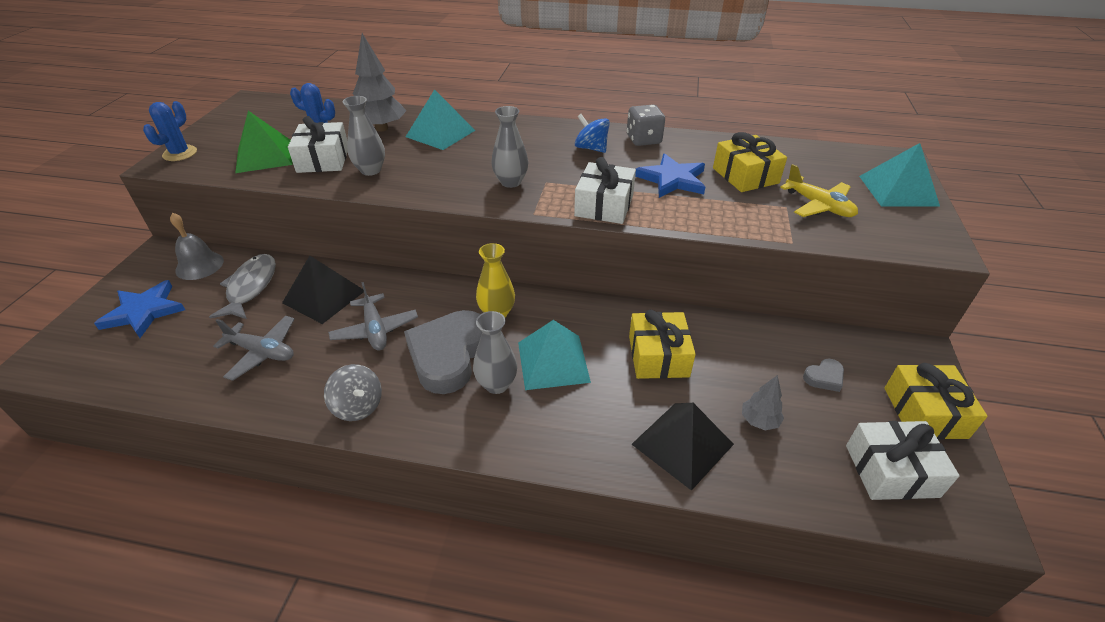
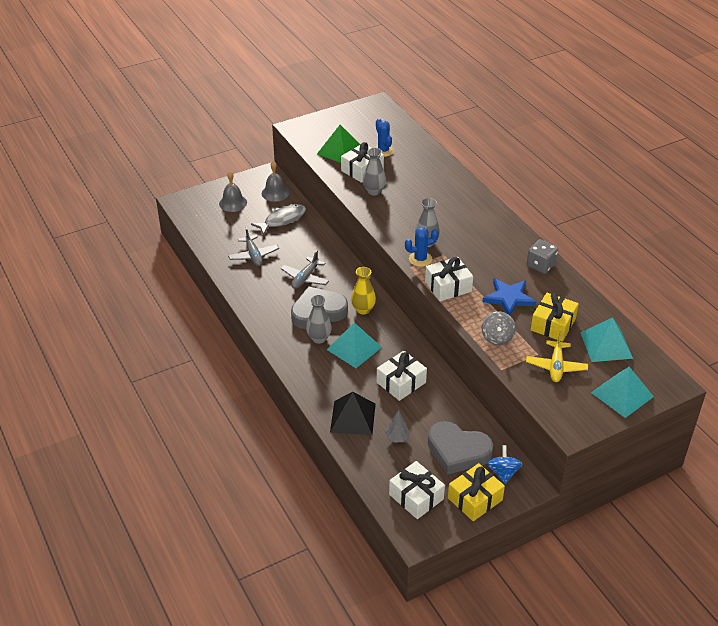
camera: 50 degrees right, 0 degrees up
(144, 311) = (233, 203): blue star -> grey bell
(180, 153) = (308, 125): blue cactus -> blue cactus (420, 259)
(324, 296) = (304, 246): black pyramid -> none
(358, 406) = (260, 305): grey spinning top -> grey spinning top (497, 337)
(381, 128) = (415, 166): grey tree -> none
(440, 133) = (439, 189): turquoise pyramid -> turquoise pyramid (606, 345)
(591, 148) = (501, 251): blue spinning top -> blue spinning top (503, 473)
(658, 356) = (401, 382): yellow gift -> white gift
(824, 377) = (458, 451): grey heart -> grey heart, size x2.38

